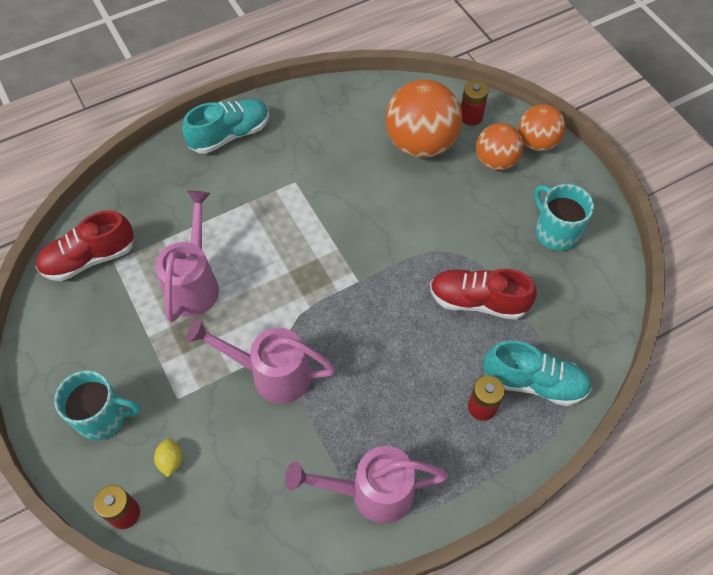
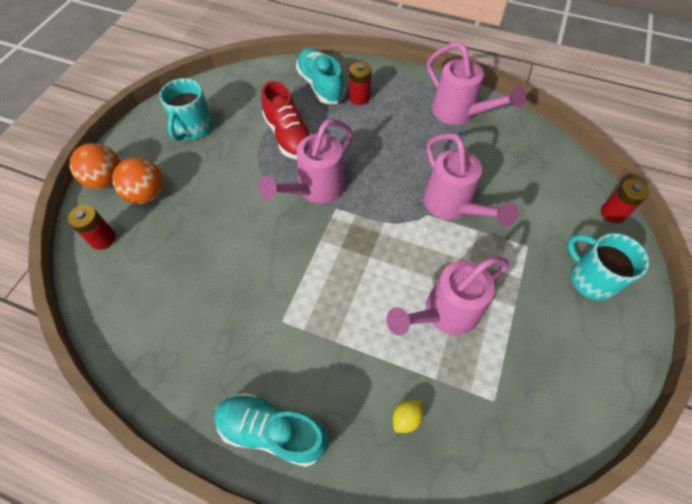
camera: 130 degrees left, 0 degrees up
(89, 258) = (514, 426): red shoe -> none
(171, 461) = (561, 215): yellow lemon -> yellow lemon (406, 418)
(392, 279) = (315, 190): none -> pink watering can
(421, 143) = (163, 255): orange ball -> none

